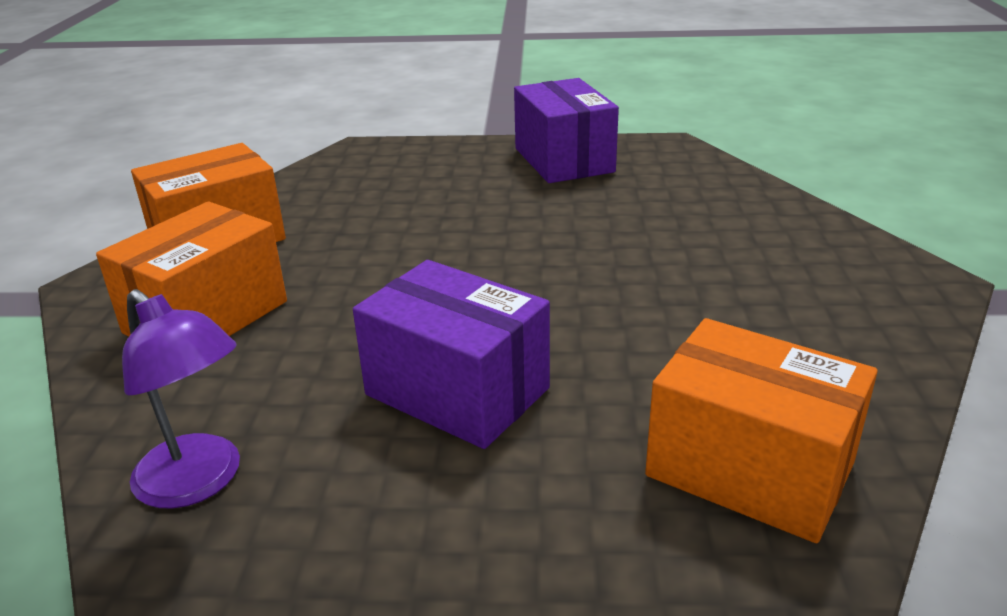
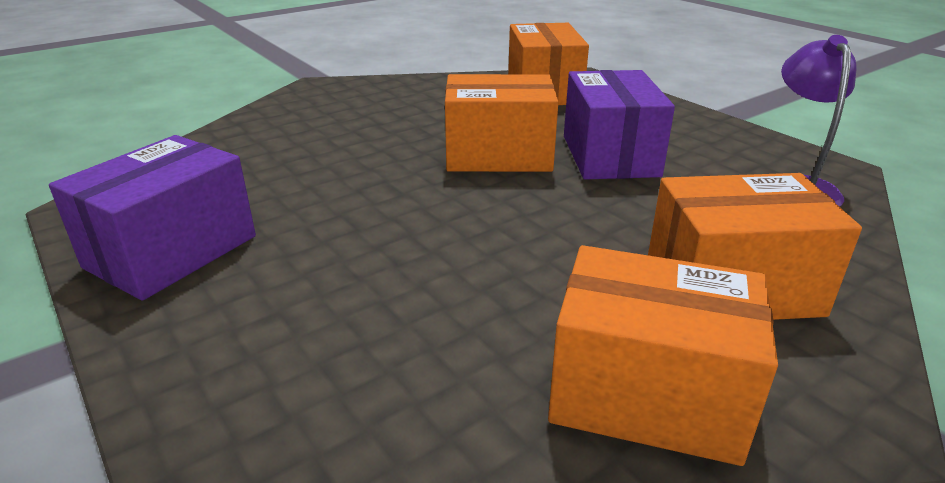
camera: 130 degrees left, 0 degrees up
(555, 320) = (498, 155): none -> orange box

